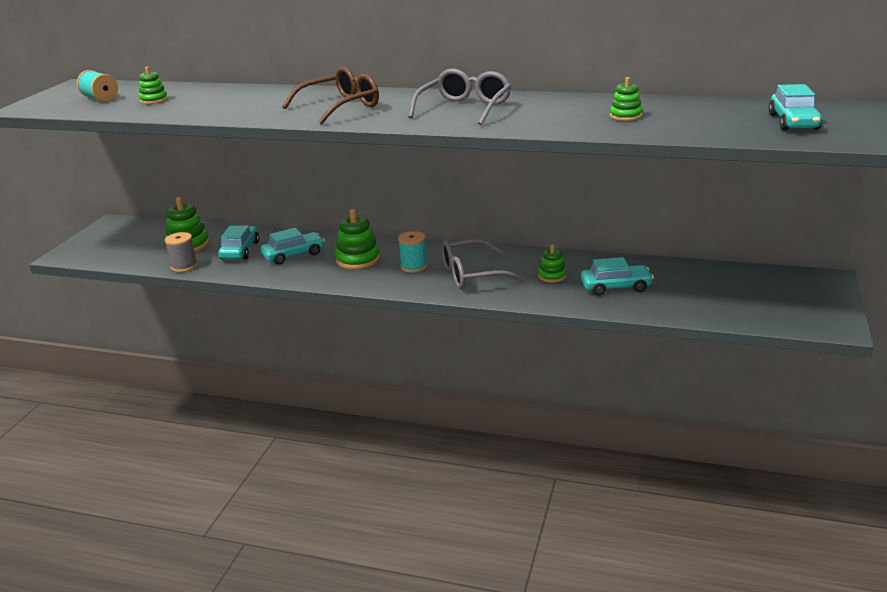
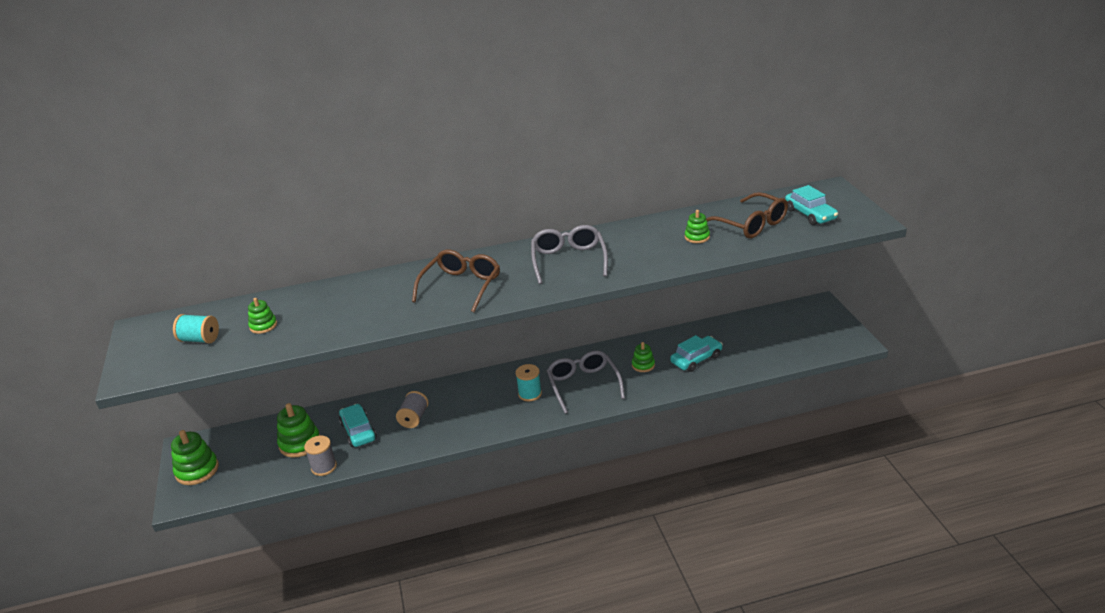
camera: 30 degrees left, 5 degrees up
(294, 255) = (414, 418): turquoise car -> grey spool
(358, 260) = (476, 403): green stacking toy -> green stacking toy (197, 470)
(472, 274) = (583, 385): grey glasses -> grey glasses turned 120 degrees clockwise
(705, 117) = (751, 224): none -> brown glasses

